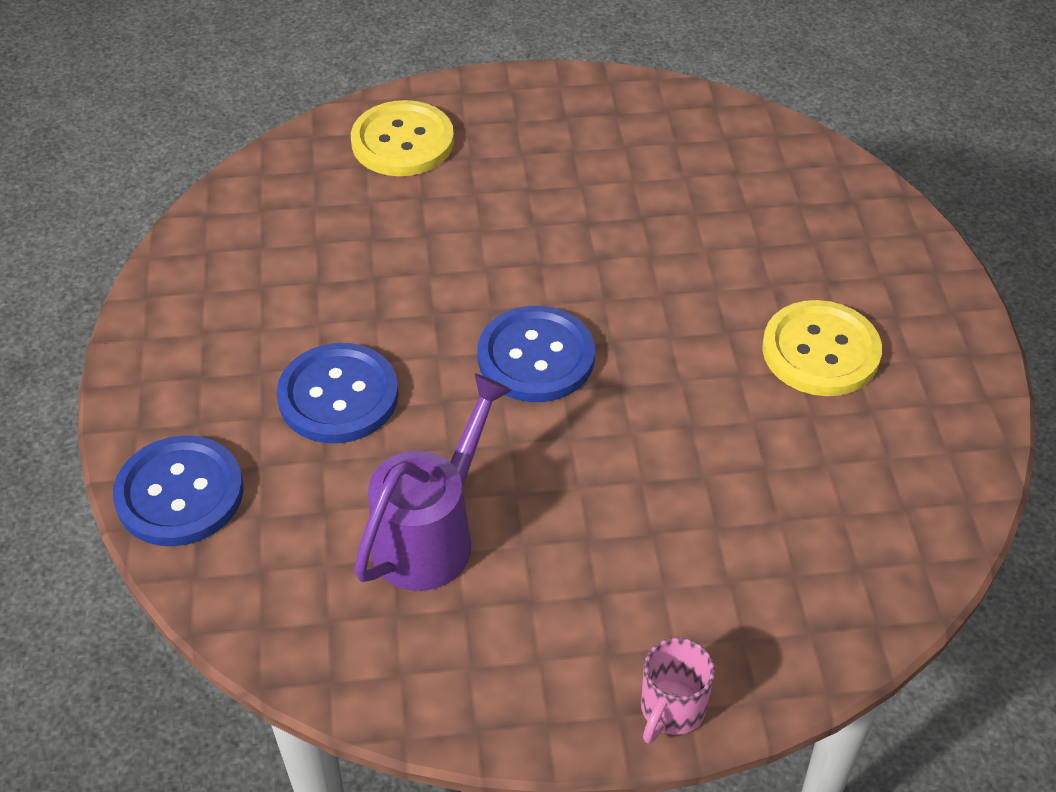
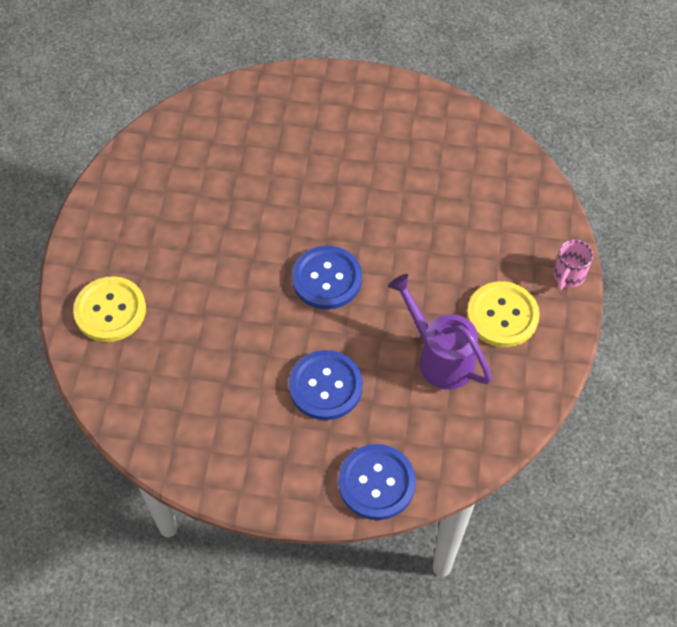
camera: 75 degrees left, 10 degrees up
(671, 709) = (568, 276): pink mug -> pink mug turned 75 degrees clockwise
(820, 351) = (364, 147): yellow button -> yellow button (502, 315)

